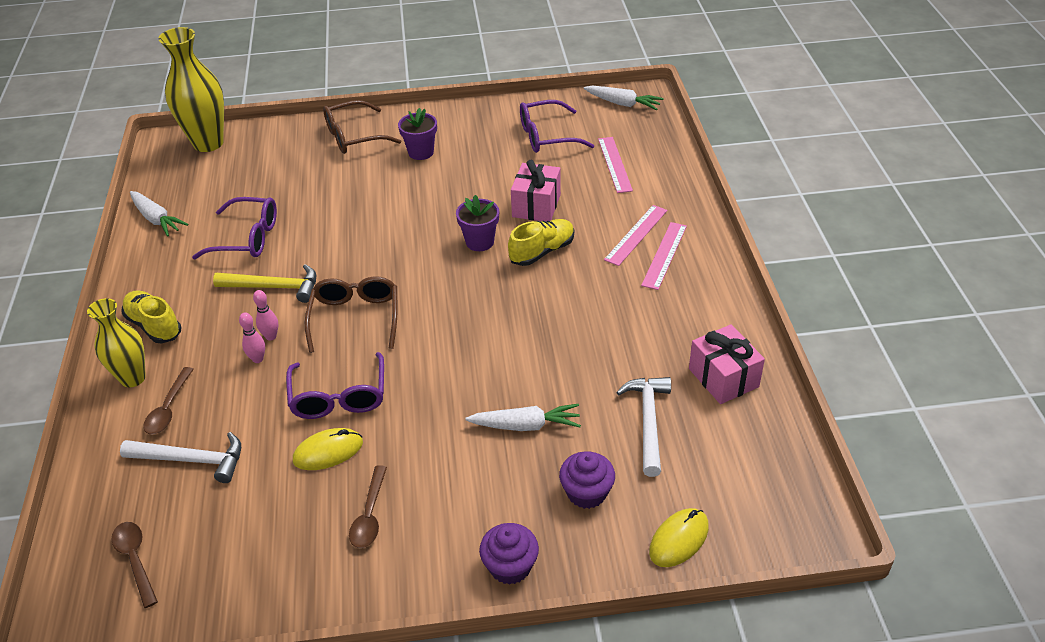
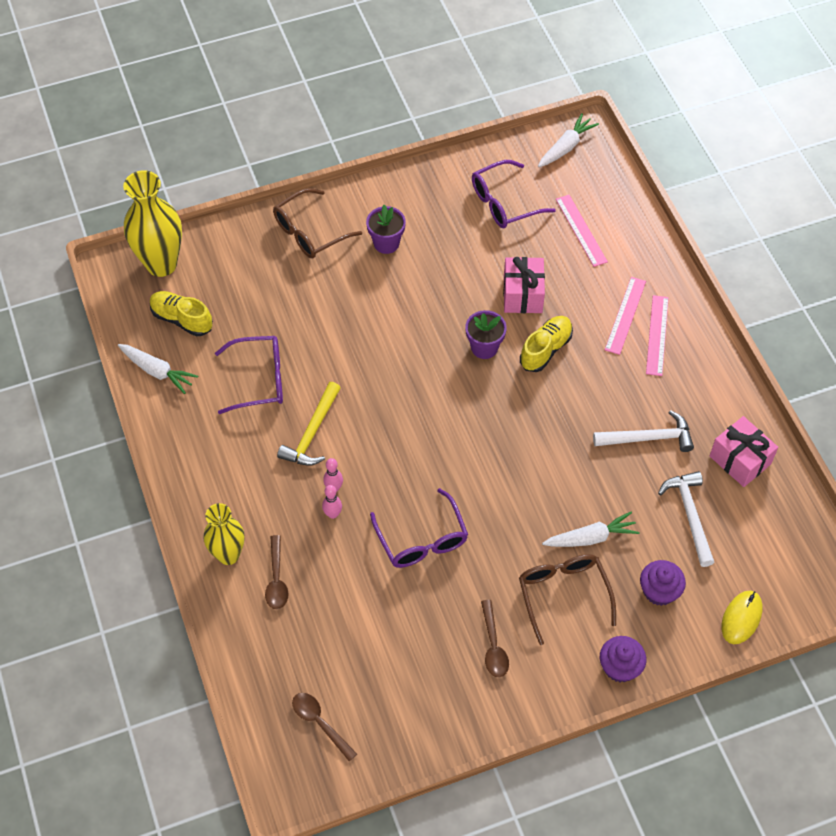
camera: 15 degrees left, 15 degrees up
(154, 326) = (219, 496): yellow shoe -> yellow shoe (182, 319)
(192, 460) = (322, 625): white hammer -> white hammer (648, 438)
(274, 287) = (312, 433): yellow hammer -> yellow hammer turned 120 degrees clockwise
(328, 452) = (435, 594): yellow mouse -> none
(355, 318) = (402, 454): brown glasses -> brown glasses (563, 594)
(623, 104) = (566, 147): white carrot -> white carrot turned 60 degrees counterclockwise

